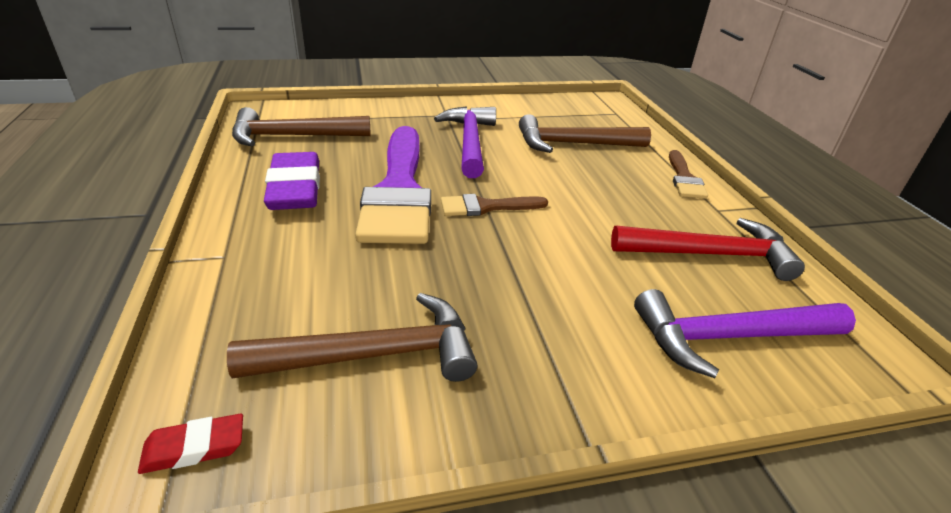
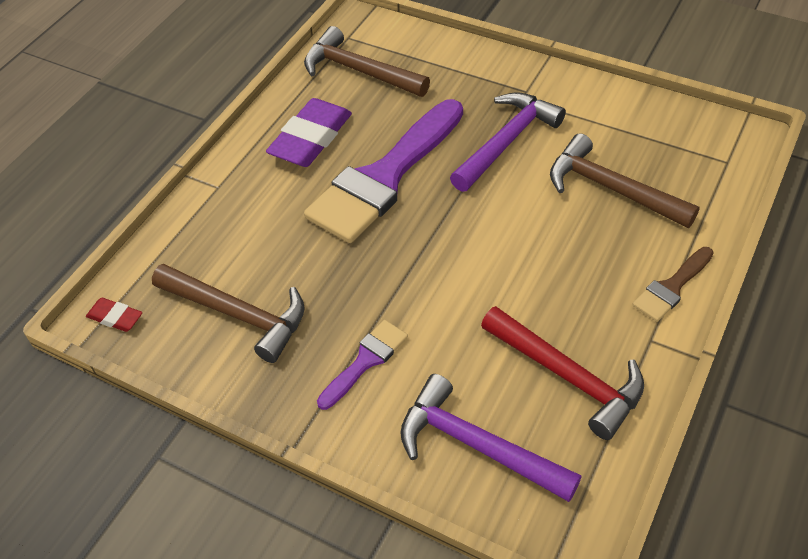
camera: 45 degrees right, 15 degrees up
(486, 207) = (436, 229): brown brush -> none
(555, 325) = (366, 361): none -> purple brush

